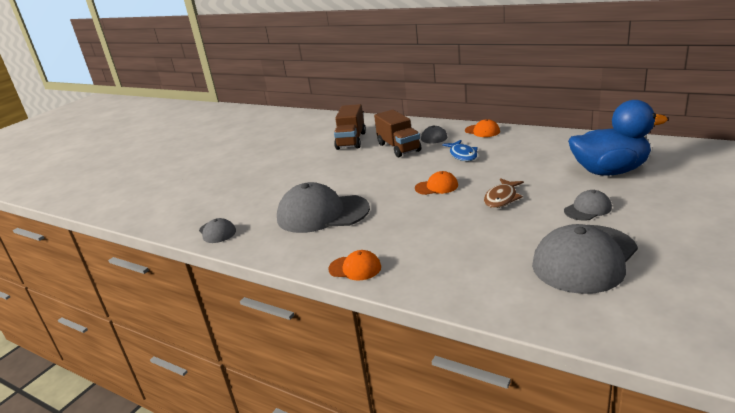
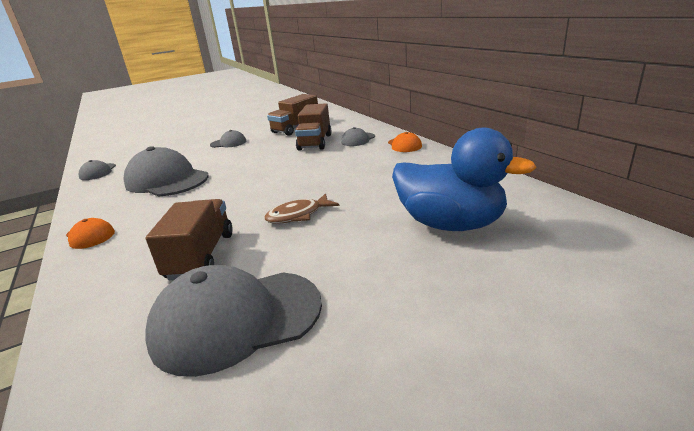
camera: 30 degrees right, 0 degrees up
(436, 187) = (274, 185): orange cap -> none
(462, 155) = (347, 162): blue fish -> none
(486, 243) = (201, 256): none -> brown truck
(587, 209) = (348, 260): grey cap -> grey cap (228, 143)

